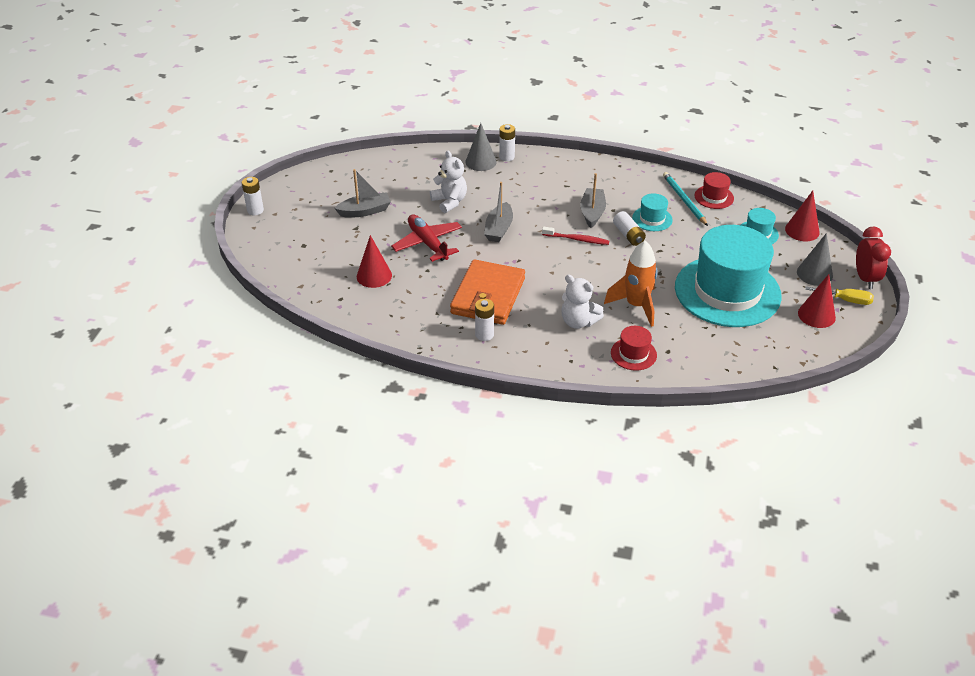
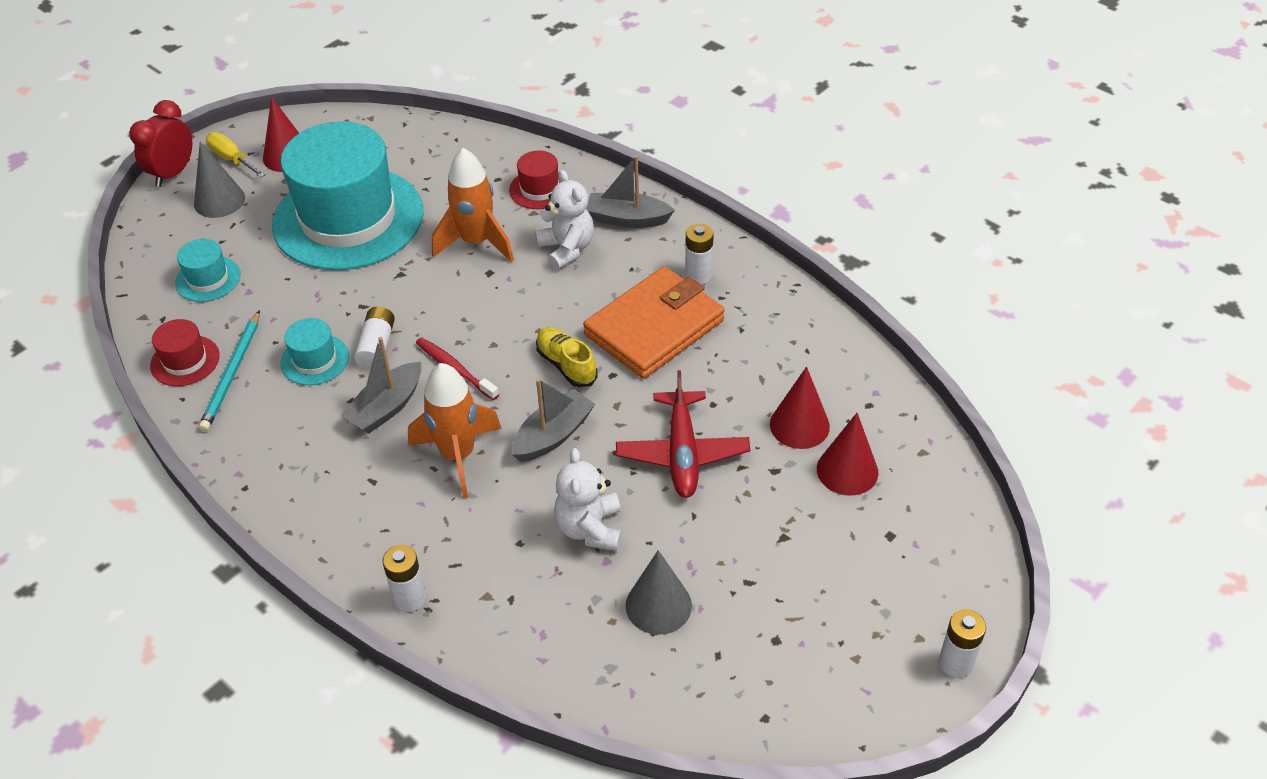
camera: 150 degrees left, 5 degrees up
(365, 211) = (749, 570): grey boat -> grey boat (627, 219)
(481, 162) = (465, 607): grey cone -> grey cone (658, 605)
(520, 261) = (566, 365): none -> yellow shoe
(537, 207) = (458, 455): none -> orange rocket
(802, 230) = (148, 260): red cone -> red cone (847, 470)

